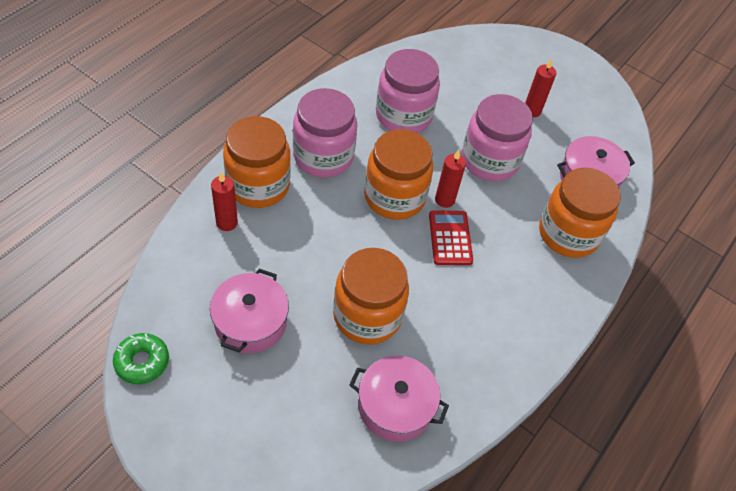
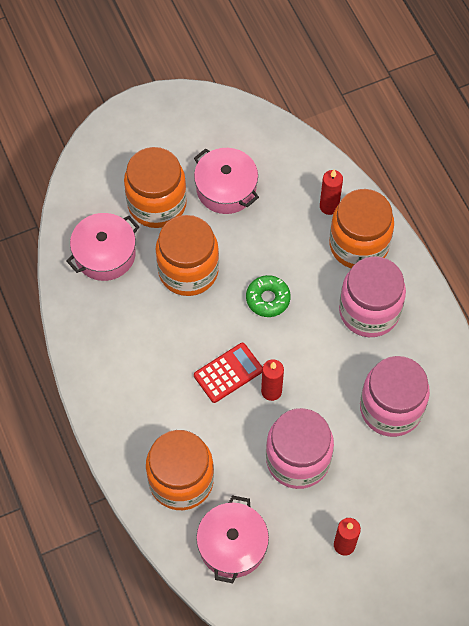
camera: 125 degrees right, 10 degrees up
(142, 362) = (229, 111): green donut -> green donut (268, 299)
(394, 197) = (294, 349): orange jar -> orange jar (157, 204)
(450, 238) = (228, 373): red calculator -> red calculator turned 60 degrees counterclockwise

